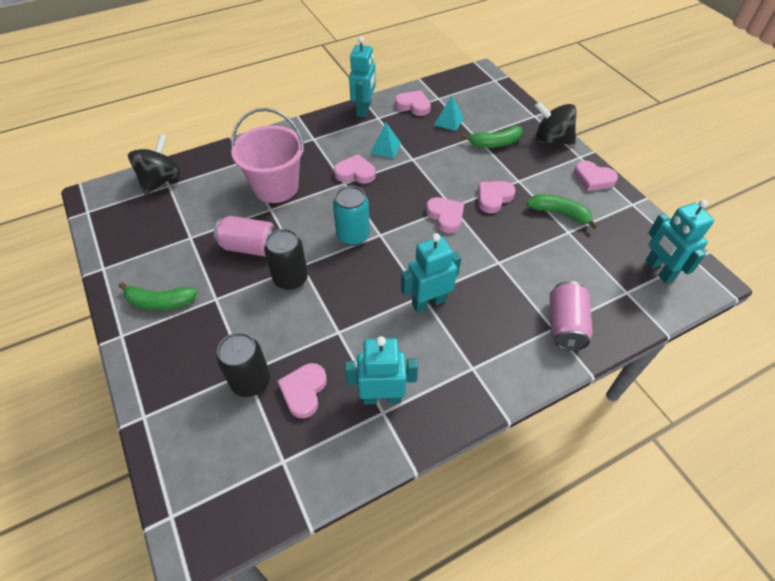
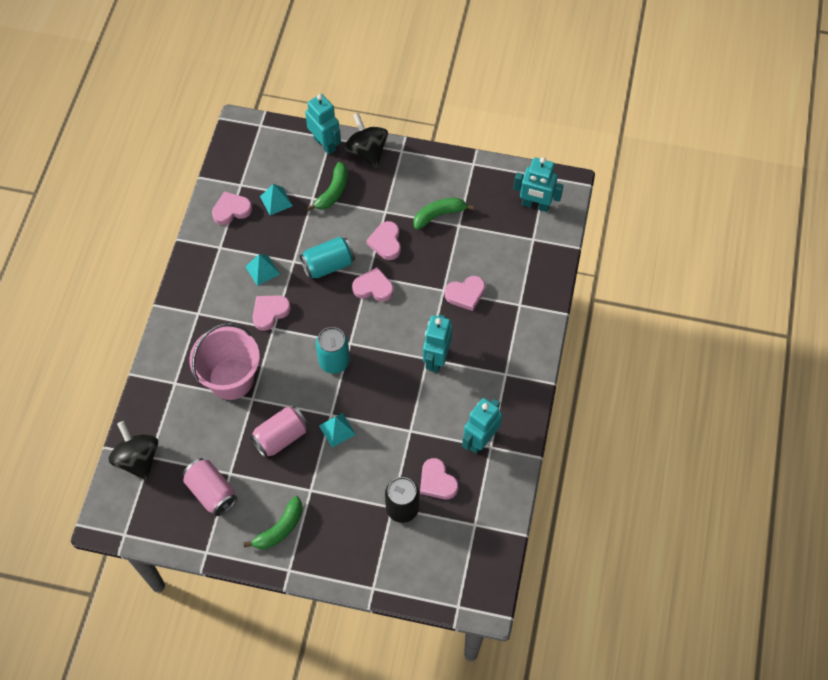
camera: 50 degrees left, 10 degrees up
(290, 279) = (337, 430): black can -> turquoise pyramid
(364, 110) = (199, 250): turquoise robot -> turquoise robot (325, 144)
(432, 178) = (328, 265): none -> turquoise can
(551, 139) = (367, 152): black spinning top -> black spinning top turned 90 degrees clockwise
(565, 325) = (523, 296): pink can -> pink can (211, 492)
(593, 179) = (429, 164): pink heart -> pink heart (465, 294)

